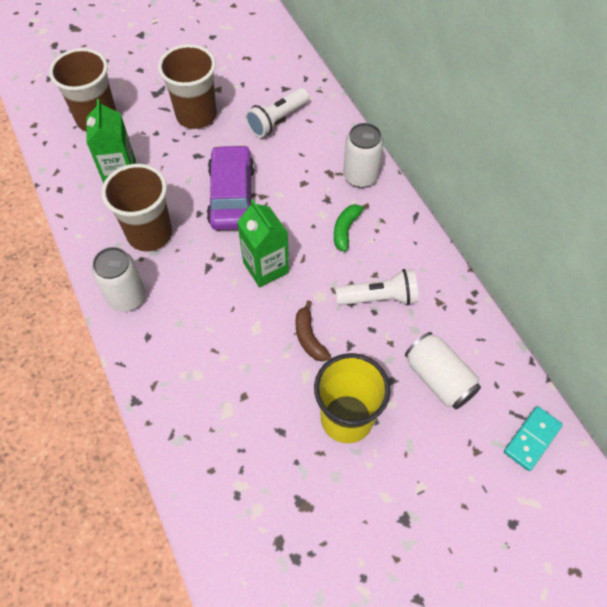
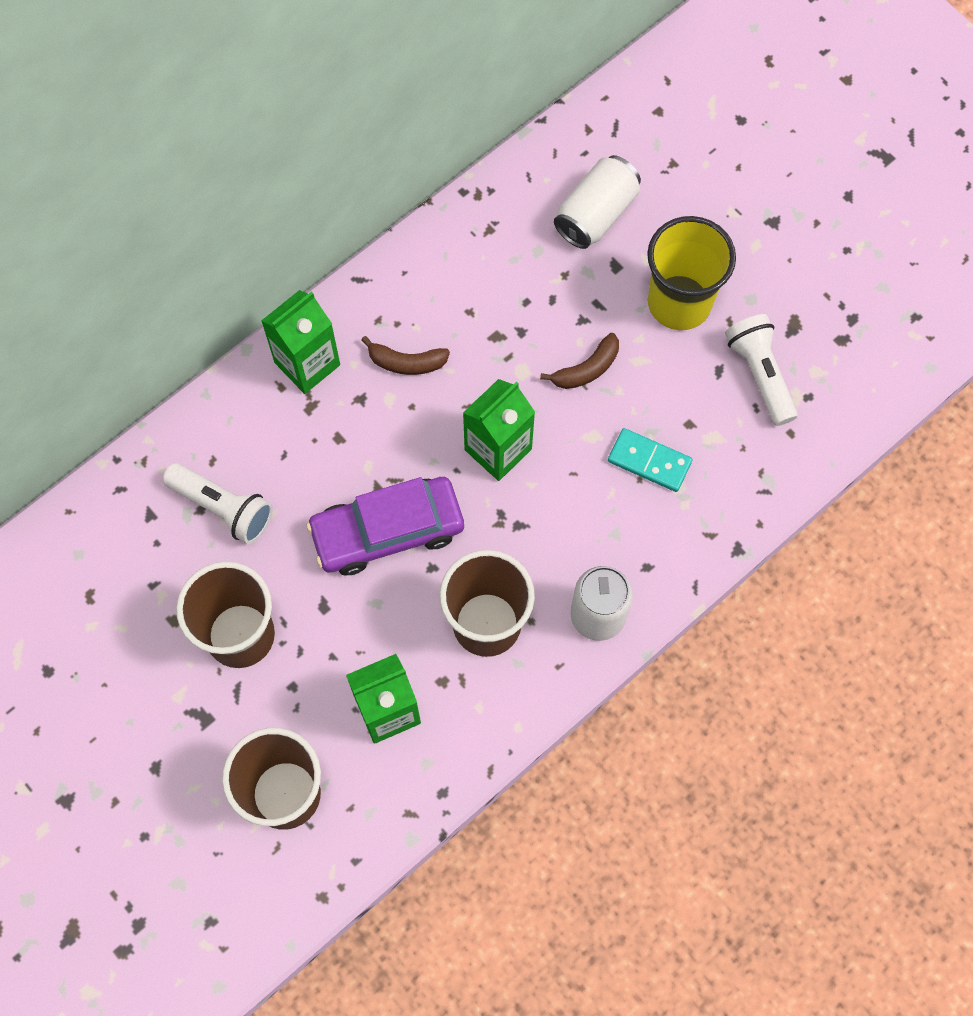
camera: 105 degrees left, 10 degrees up
(346, 229) = (406, 362): green banana -> brown banana
(360, 176) = (307, 363): white can -> green carton
(379, 297) = (503, 300): white flashlight -> white flashlight (760, 374)
(532, 439) = (640, 110): turquoise domino -> turquoise domino (649, 461)

